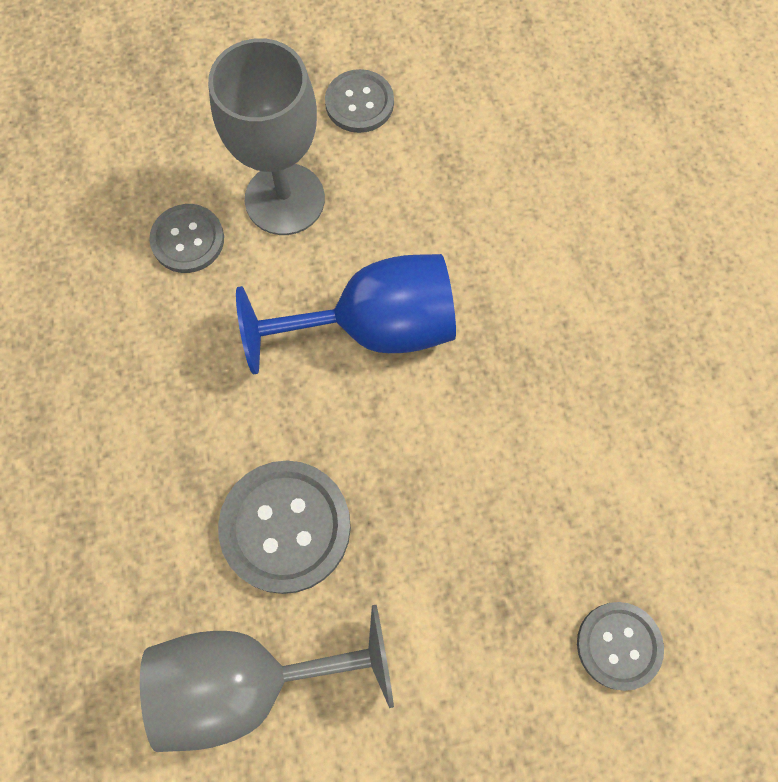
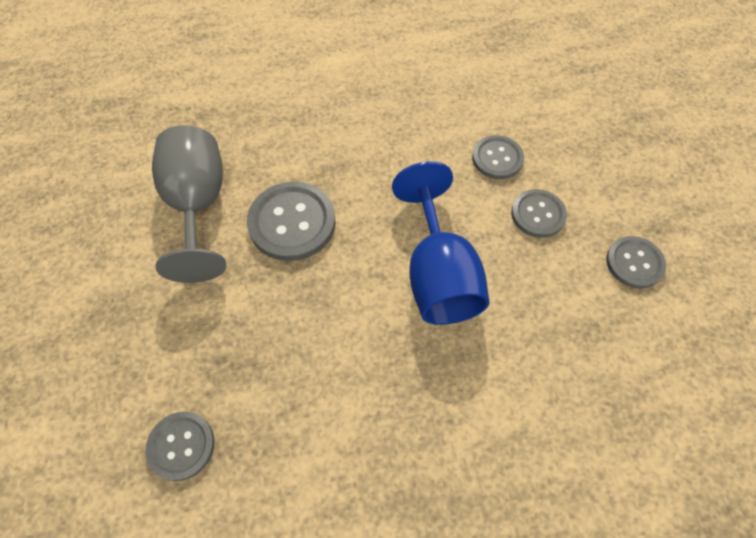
camera: 90 degrees right, 10 degrees down
(285, 199) = (538, 214): grey goblet -> grey button

